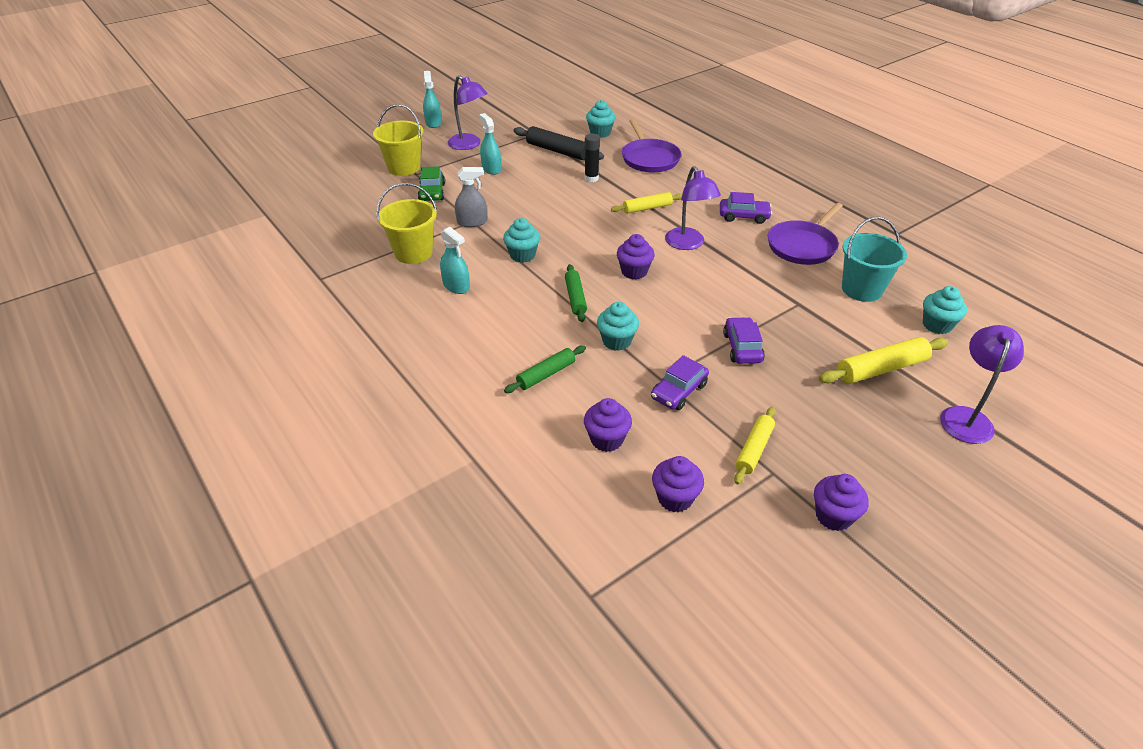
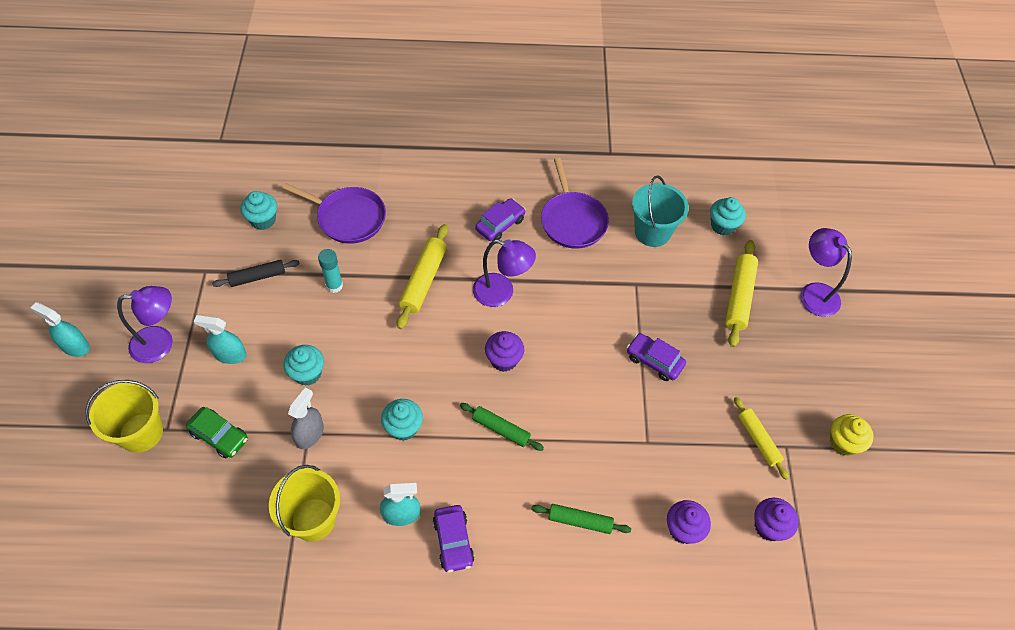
camera: 55 degrees left, 15 degrees up
(546, 374) = (580, 521): green rolling pin -> green rolling pin turned 75 degrees counterclockwise
(557, 151) = (257, 277): black rolling pin -> black rolling pin, size x0.67
(591, 178) = (334, 286): black glue stick -> turquoise glue stick
(616, 341) = (580, 440): turquoise cupcake -> turquoise cupcake (307, 373)
(647, 208) = (424, 280): yellow rolling pin -> yellow rolling pin, size x1.50
(679, 391) = (668, 441): purple car -> purple car (453, 541)
(833, 516) = (843, 443): purple cupcake -> yellow cupcake

